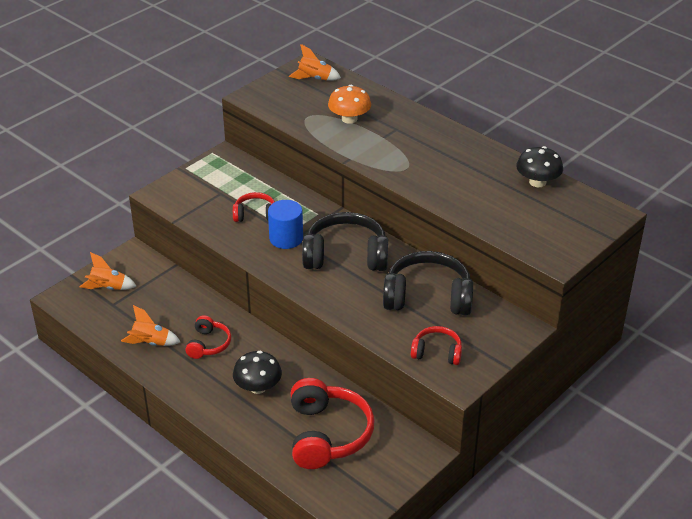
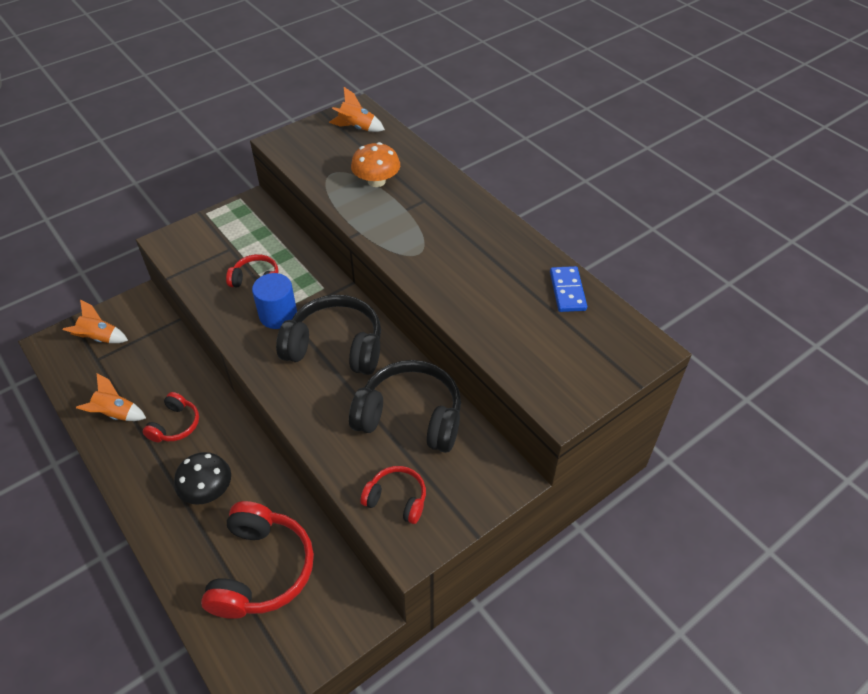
camera: 10 degrees right, 10 degrees up
(537, 182) = (567, 291): black mushroom -> blue domino

